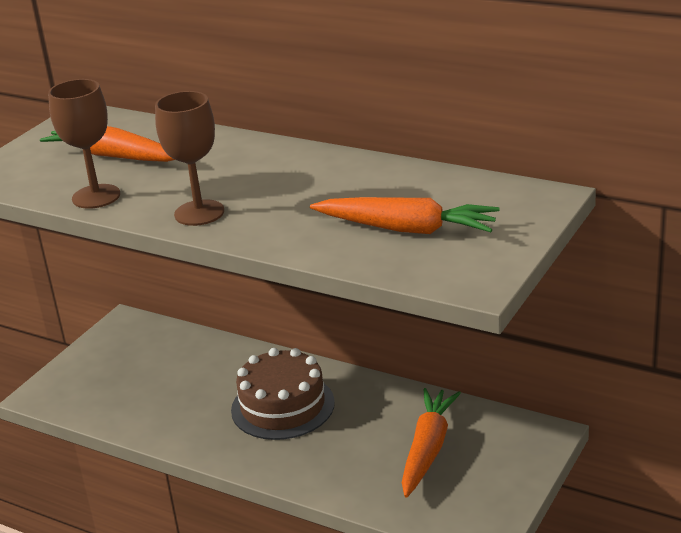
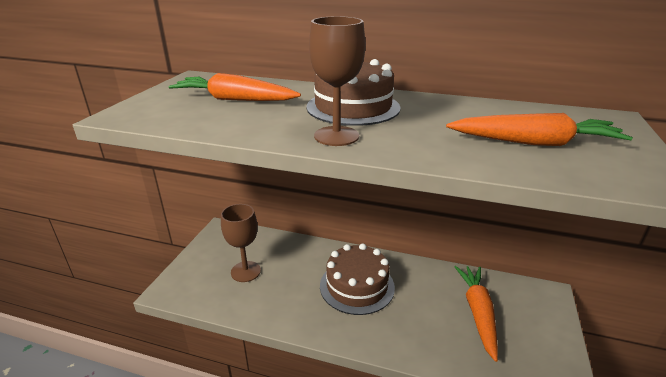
camera: 15 degrees left, 0 degrees up
(96, 196) = (232, 126): brown goblet -> brown goblet (245, 271)
(245, 171) = (353, 107): none -> brown cake

